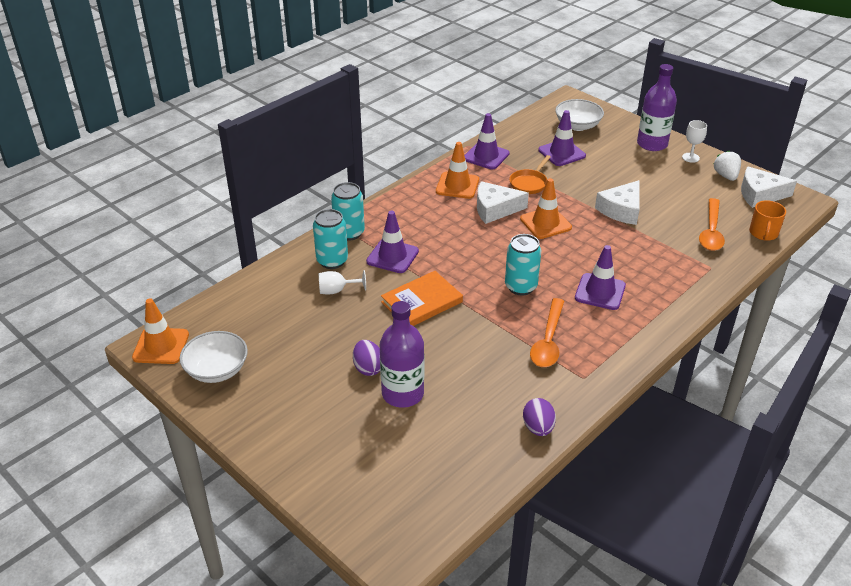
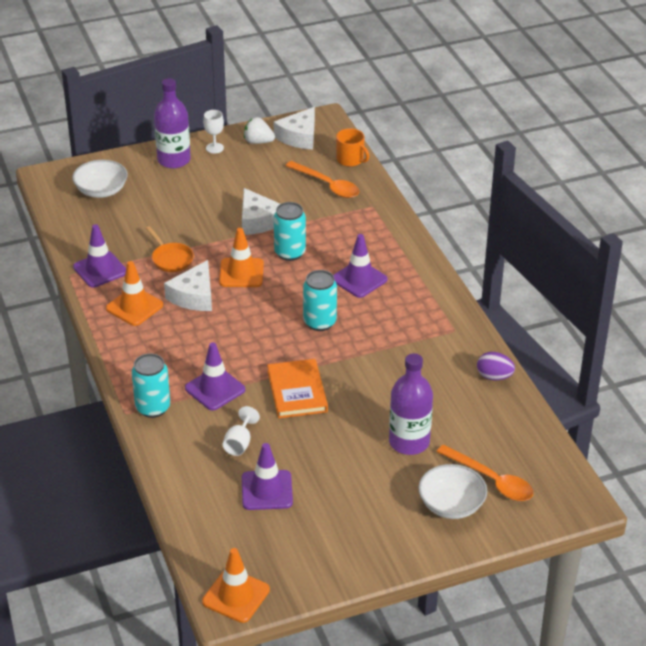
camera: 65 degrees left, 0 degrees up
(217, 370) = (299, 560): white bowl -> white bowl (451, 505)
(332, 261) = (190, 433): turquoise can -> turquoise can (290, 253)
(368, 368) = (363, 454): purple egg -> none
(548, 341) = (400, 333): orange spoon -> orange spoon (491, 480)
(561, 153) = (139, 219): purple traffic cone -> purple traffic cone (267, 490)

